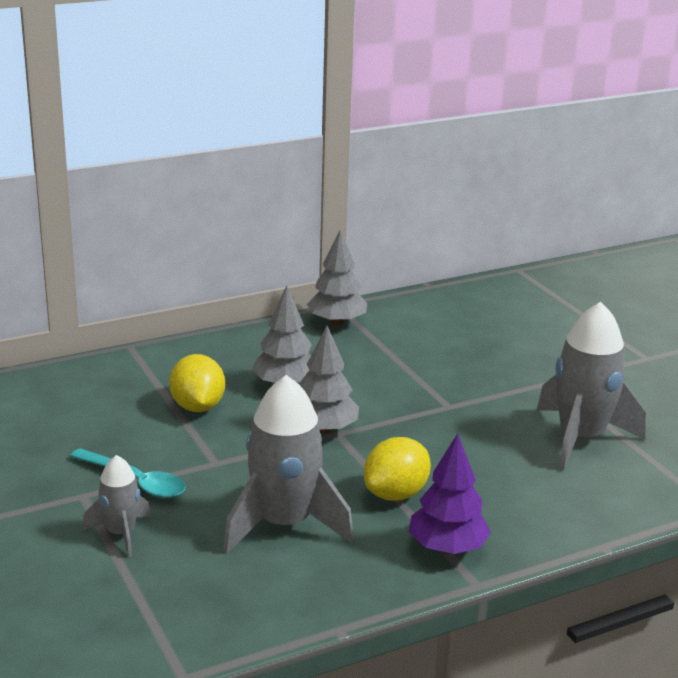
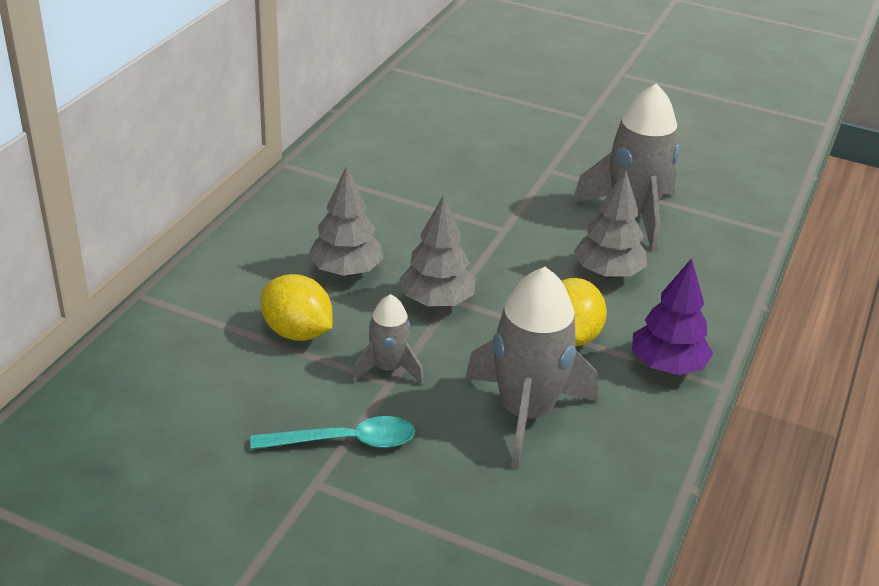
camera: 40 degrees left, 10 degrees up
(121, 533) = (405, 503): grey rocket -> grey rocket (388, 368)
(337, 322) = (306, 183): grey tree -> grey tree (608, 273)

